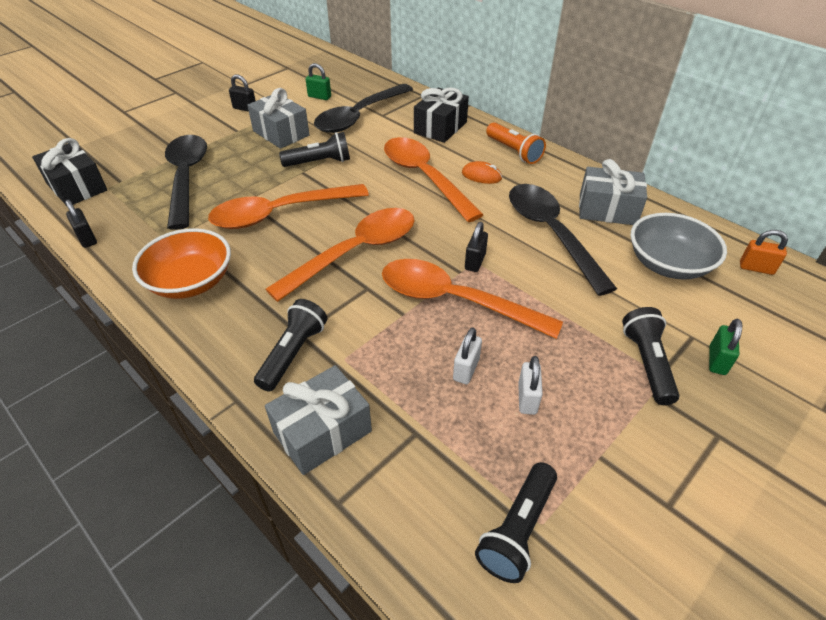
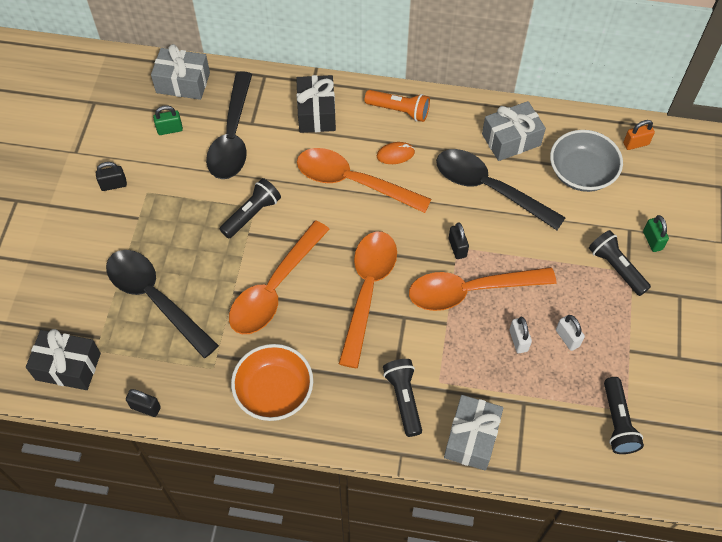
camera: 35 degrees left, 15 degrees up
(281, 133) = (182, 198): grey gift -> grey gift (183, 83)

